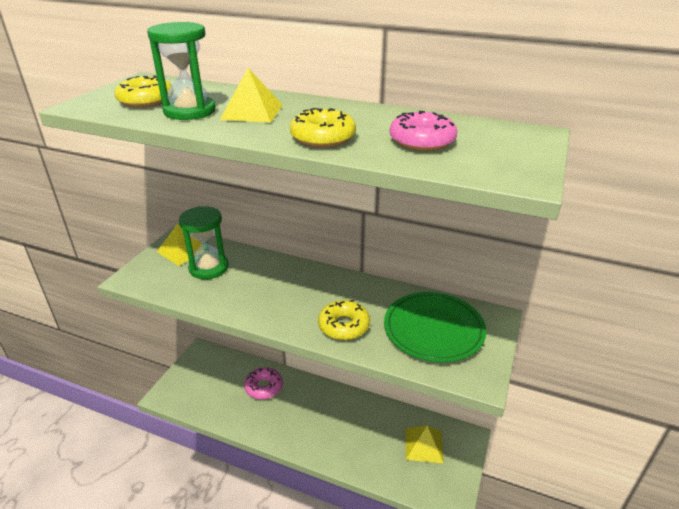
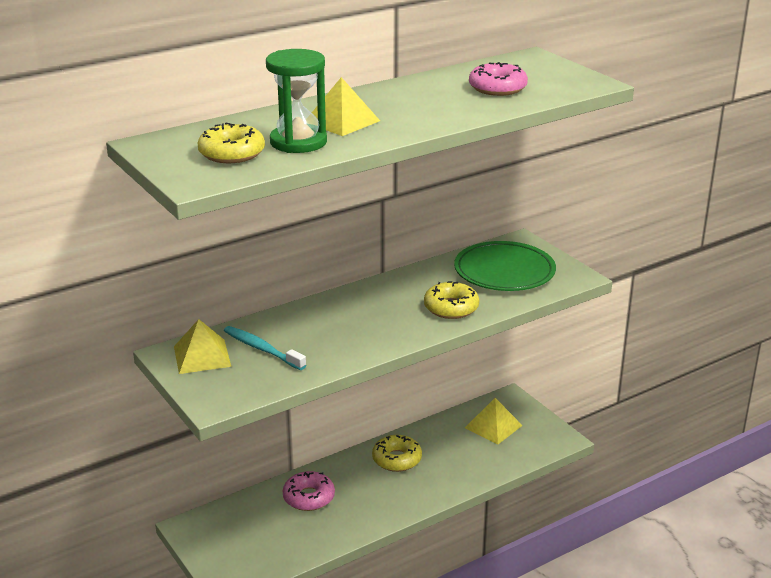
camera: 55 degrees left, 5 degrees down
(209, 268) = (262, 349): green hourglass -> turquoise toothbrush
(323, 138) = (444, 113): yellow donut -> yellow donut (397, 459)

